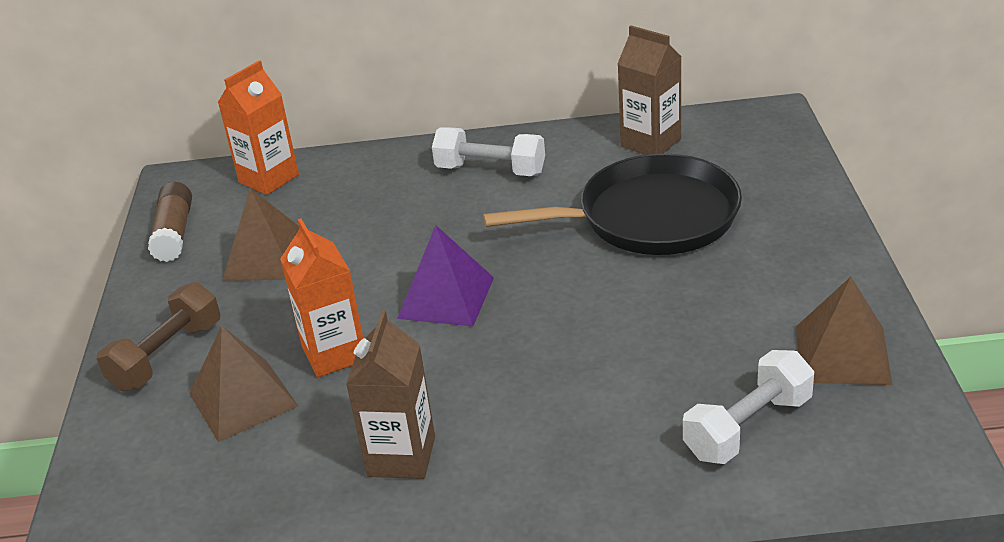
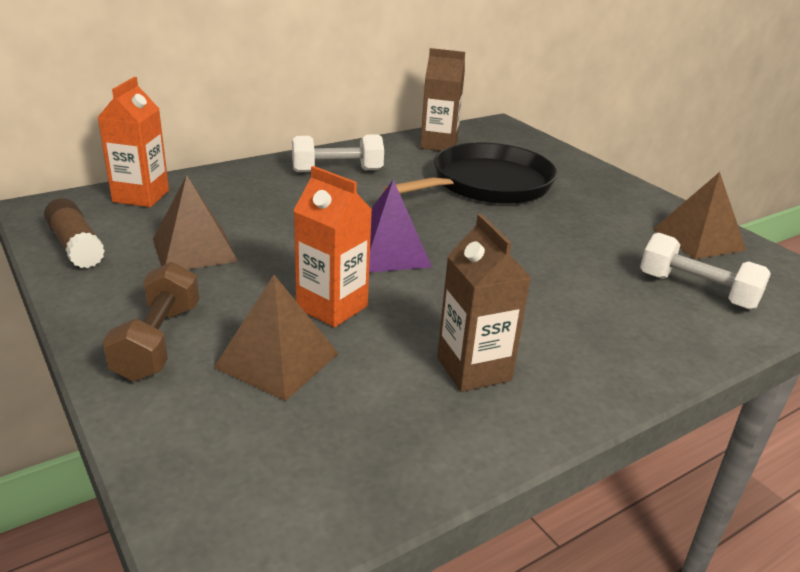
camera: 35 degrees left, 5 degrees down
(748, 427) = (696, 291): white dumbbell -> white dumbbell turned 75 degrees counterclockwise

